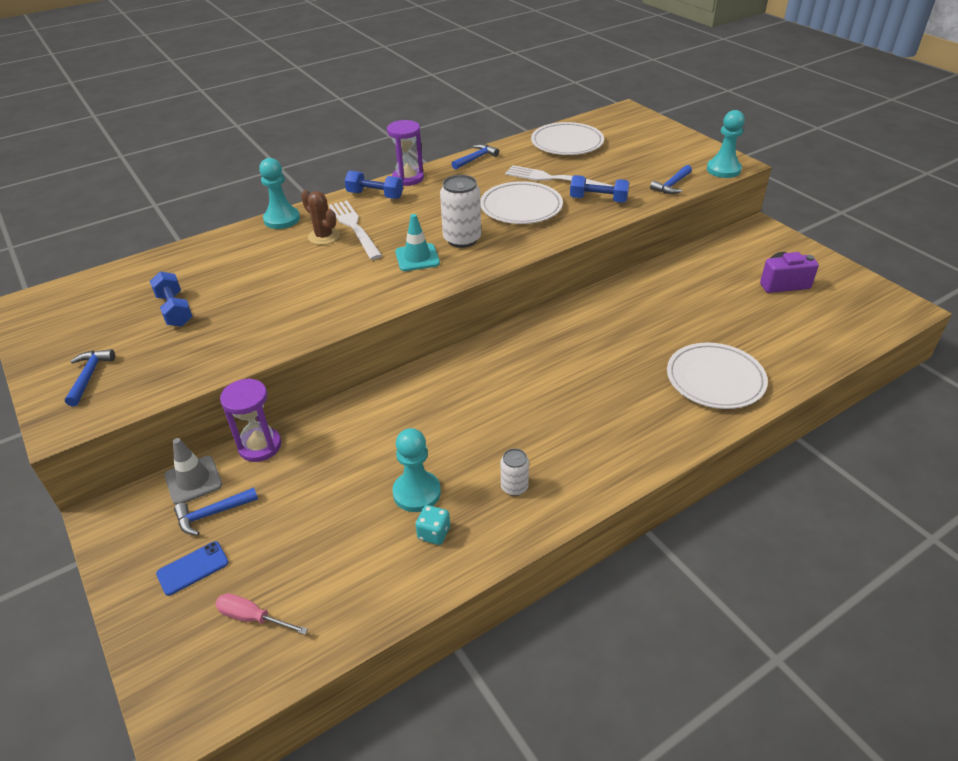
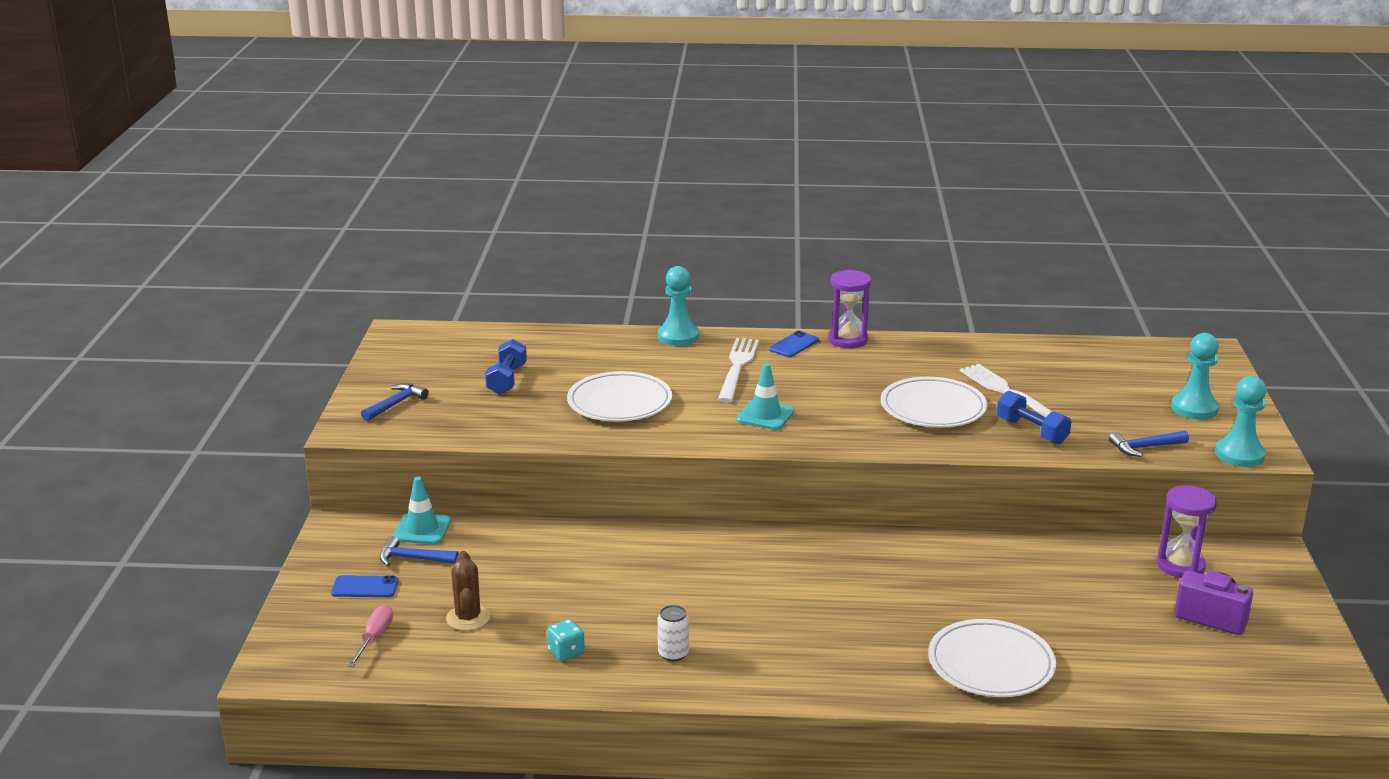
camera: 35 degrees right, 15 degrees down
(193, 480) = (422, 529): grey traffic cone -> turquoise traffic cone
(252, 618) = (374, 638): pink screwdriver -> pink screwdriver turned 45 degrees clockwise
(260, 446) = (496, 528): purple hourglass -> purple hourglass (1180, 565)
(324, 236) = (699, 365): brown cactus -> brown cactus (468, 618)
(375, 195) = (793, 345): blue dumbbell -> blue phone
(417, 493) = (585, 618): turquoise pawn -> turquoise pawn (1194, 408)
(462, 239) = (830, 415): white can -> none
(476, 159) = (947, 344): blue hammer -> none
(567, 143) = (1079, 362): white plate -> white plate (619, 402)

